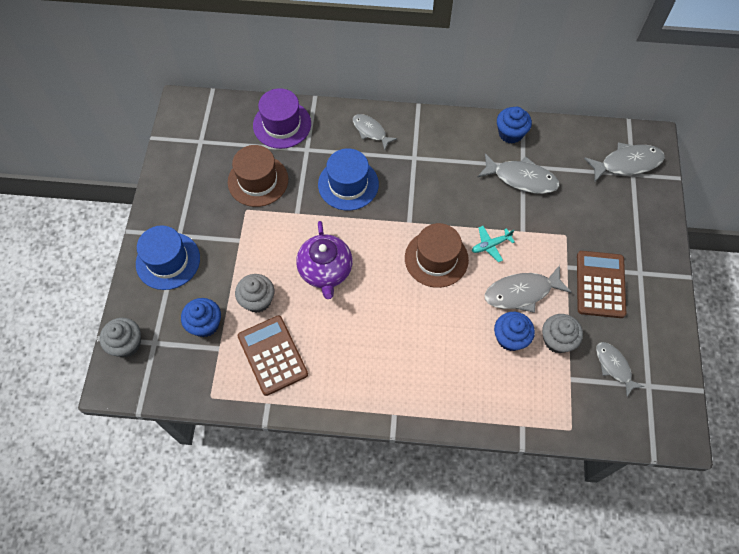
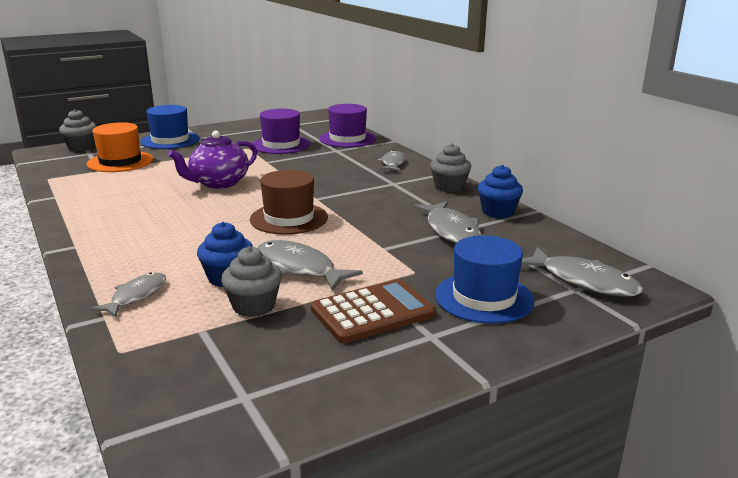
camera: 55 degrees right, 40 degrees down
(205, 324) = (120, 162): blue cupcake -> orange hat
(257, 300) = (161, 170): grey cupcake -> grey cupcake (449, 187)
(258, 181) = (281, 145): brown hat -> purple hat
(272, 355) = (107, 187): brown calculator -> none
(348, 184) = (323, 169): blue hat -> blue hat (484, 297)
(490, 245) = (340, 237): turquoise plane -> none
(614, 366) = (251, 357): grey fish -> grey fish (136, 296)

